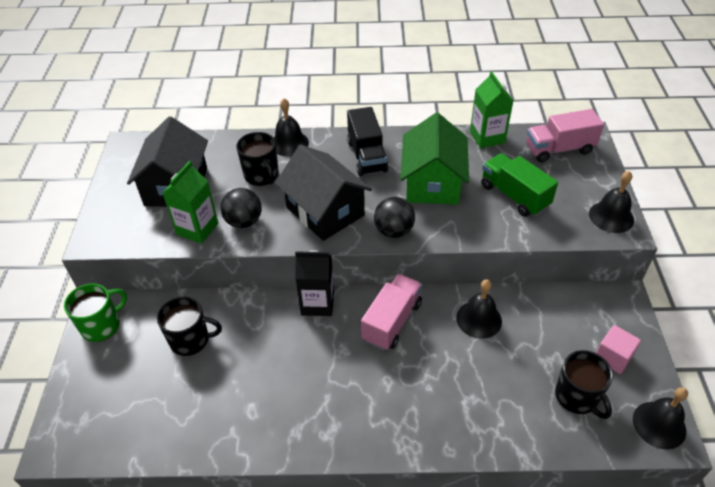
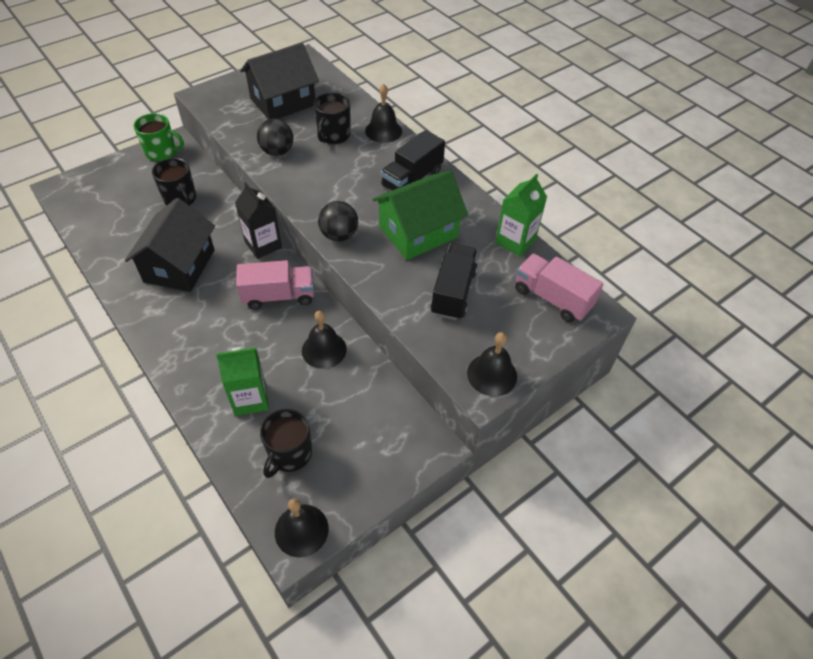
camera: 50 degrees right, 5 degrees up
(197, 229) = (250, 134): green carton -> green carton (250, 399)
(325, 211) = (326, 187): black house -> black house (179, 265)
(514, 196) = (453, 292): green truck -> black truck
(613, 357) = (354, 464): pink cube -> none

